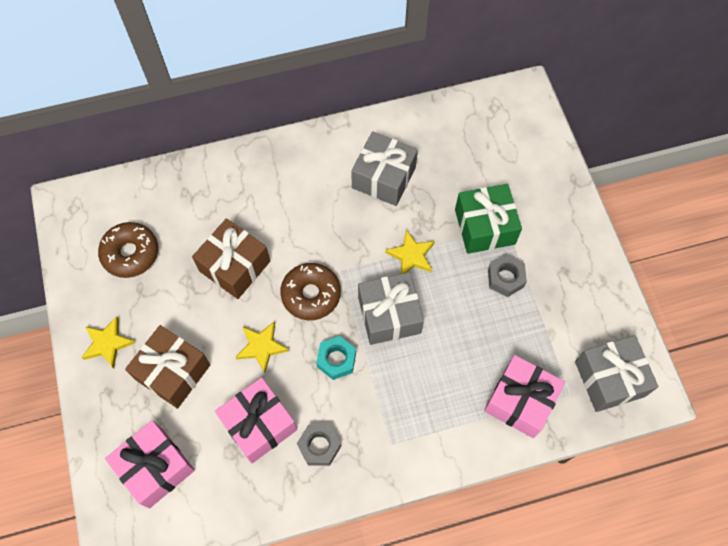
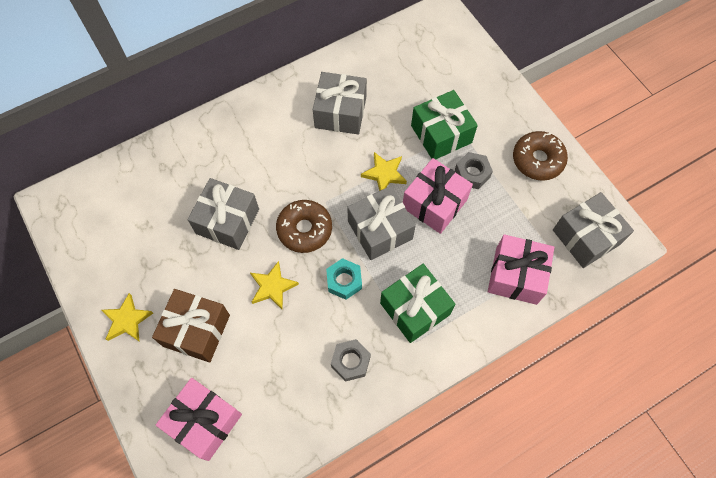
camera: 15 degrees left, 0 degrees up
(130, 253) = (126, 233): brown donut -> brown donut (537, 160)
(234, 266) = (227, 221): brown gift -> grey gift
(259, 424) = (290, 357): pink gift -> pink gift (434, 203)
(402, 408) = (415, 309): none -> green gift

